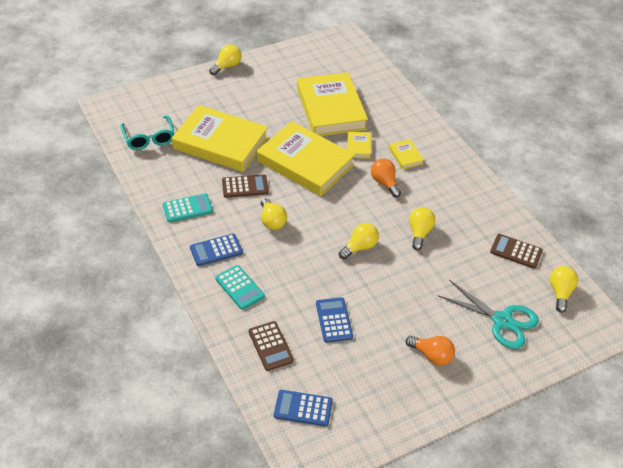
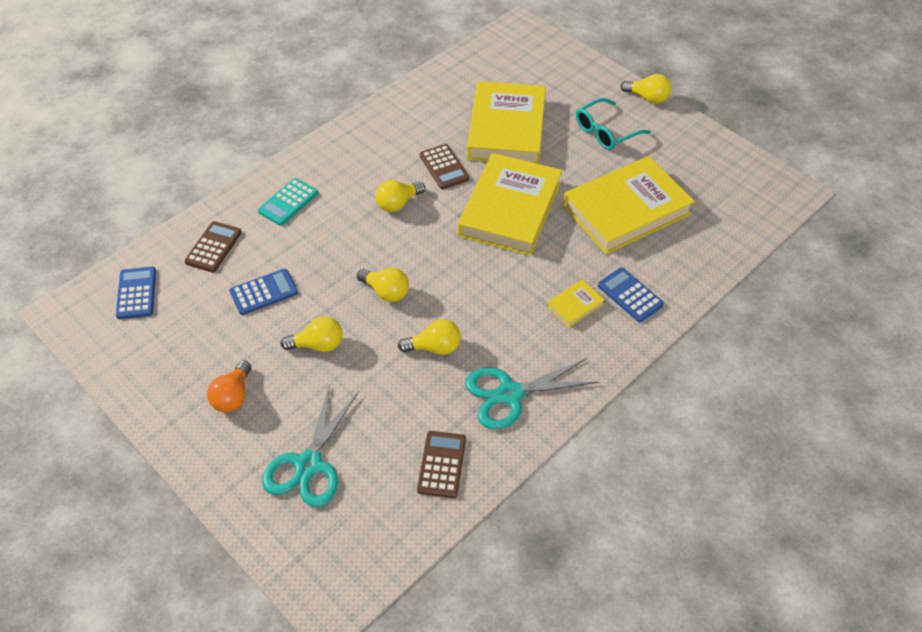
camera: 75 degrees right, 5 degrees up
(149, 138) = (484, 73): turquoise glasses -> turquoise glasses (606, 132)
(187, 208) = (389, 132): turquoise calculator -> none
(216, 250) = (336, 170): blue calculator -> blue calculator (630, 295)
(270, 346) = (213, 247): brown calculator -> brown calculator turned 150 degrees clockwise
(358, 147) = (567, 253): yellow book -> none
(384, 183) = (511, 293): orange light bulb -> none
(469, 205) = (510, 394): none -> turquoise scissors
(560, 293) = (380, 531): yellow light bulb -> yellow light bulb (318, 345)

